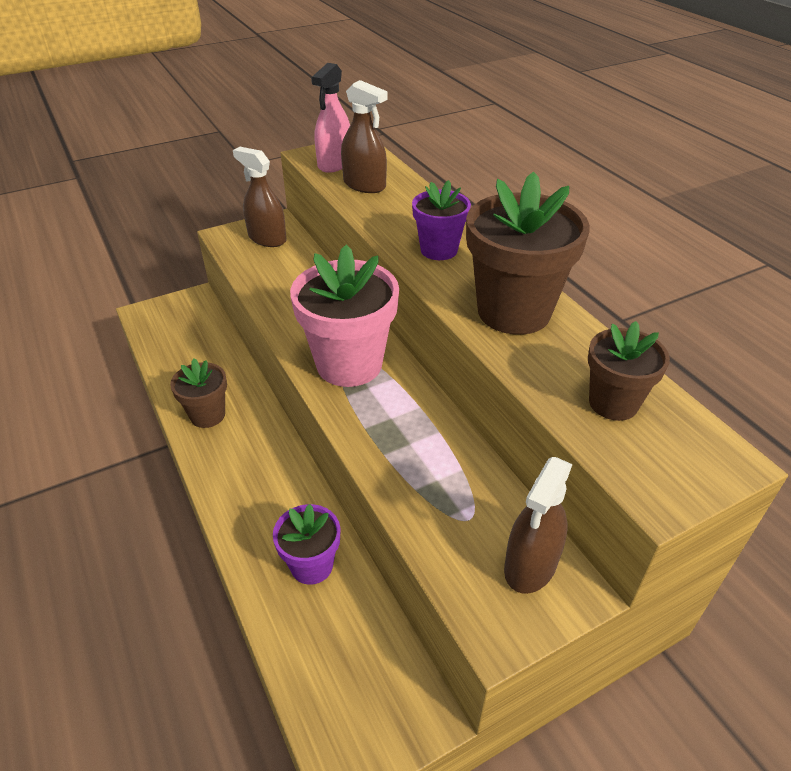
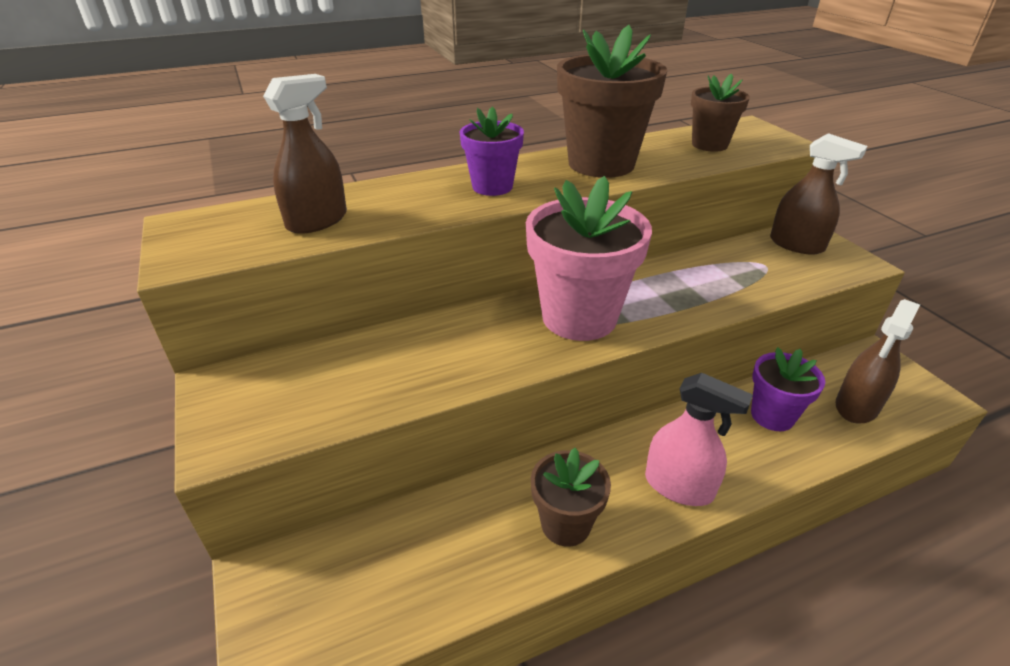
camera: 85 degrees left, 5 degrees down
(267, 238) = (266, 391): brown spray bottle -> brown spray bottle (856, 406)
(334, 163) = (233, 241): pink spray bottle -> pink spray bottle (679, 486)

